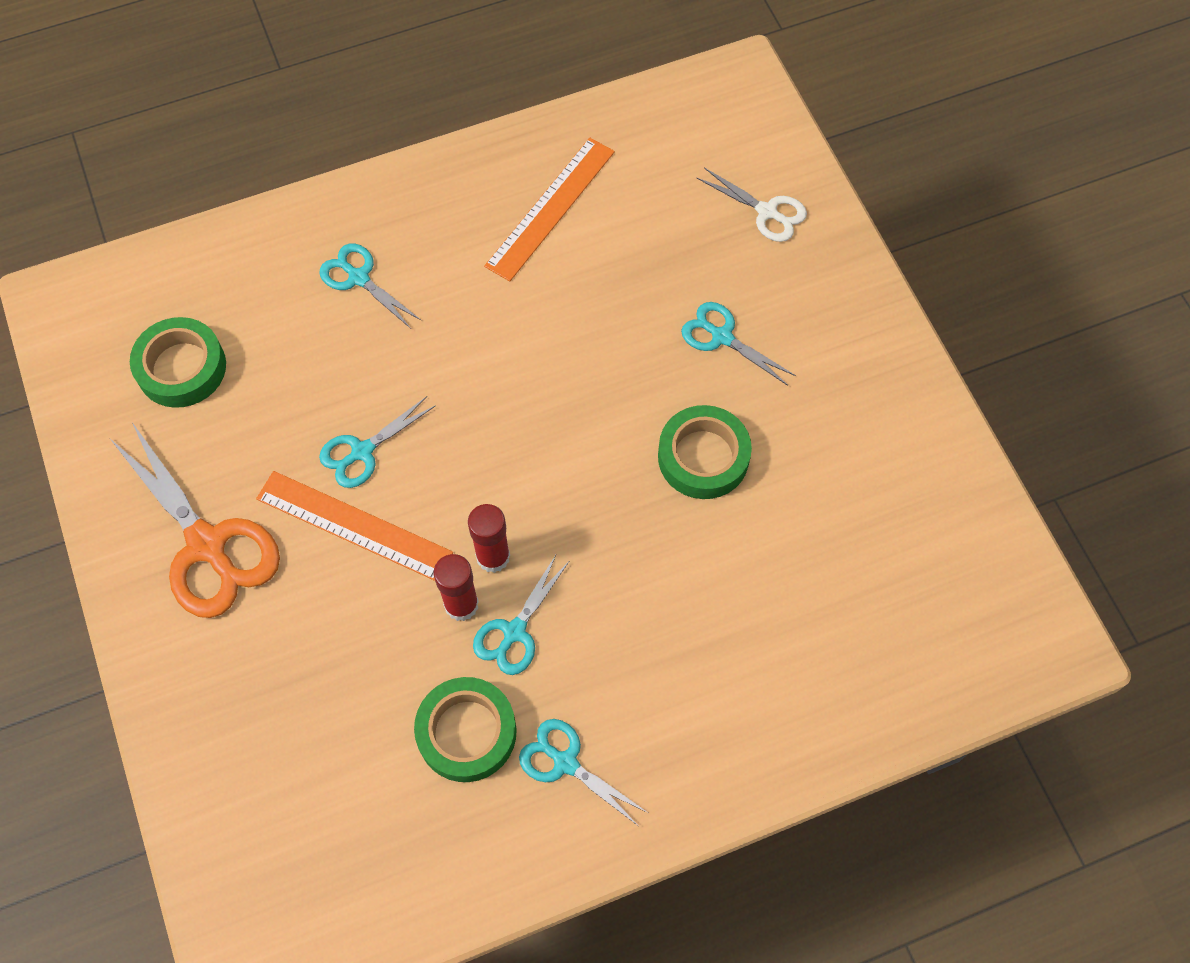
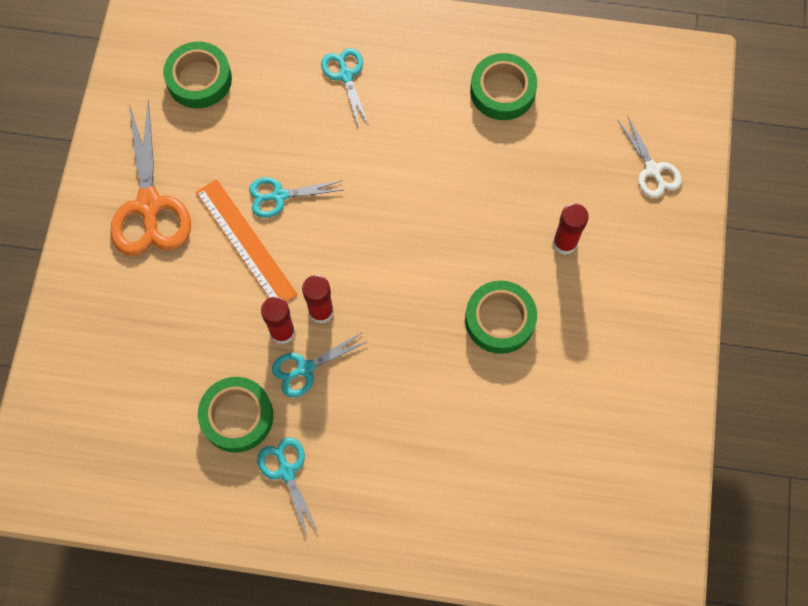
camera: 30 degrees right, 5 degrees up
(550, 208) = (502, 91): orange ruler -> green tape
(722, 337) = (564, 243): turquoise scissors -> red glue stick

